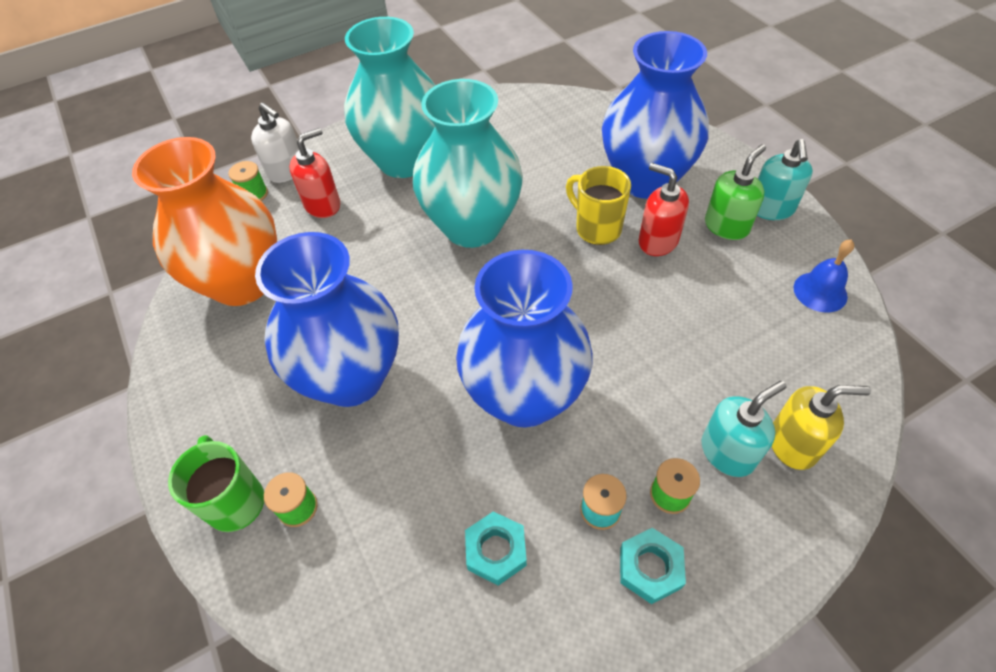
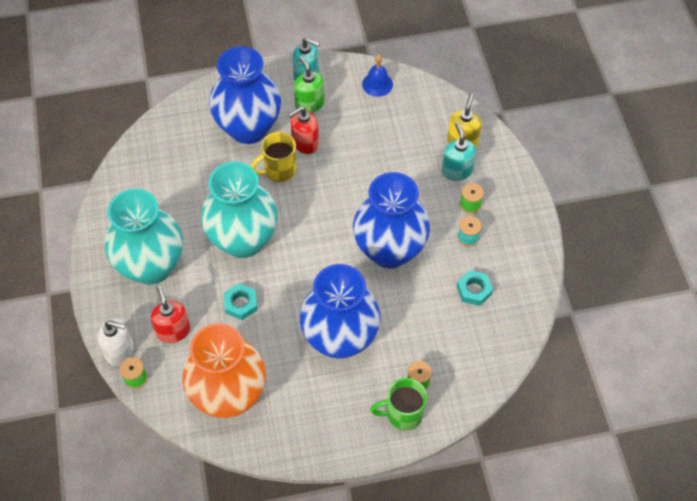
camera: 75 degrees left, 5 degrees up
(287, 171) = (120, 350): white soap dispenser -> white soap dispenser turned 45 degrees clockwise
(650, 568) = (503, 227): turquoise nut -> turquoise nut (241, 304)

